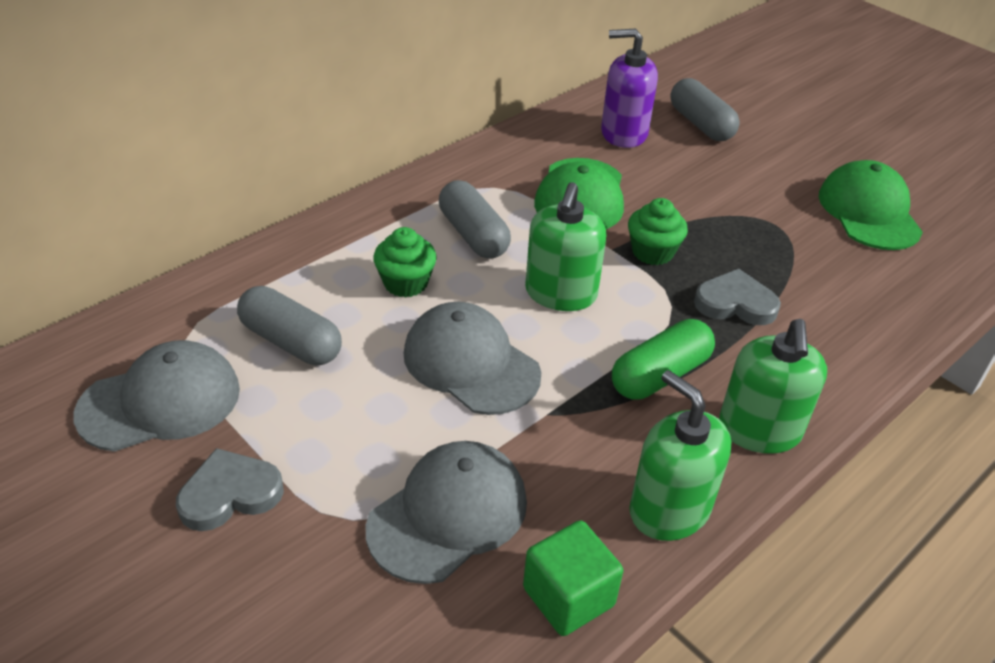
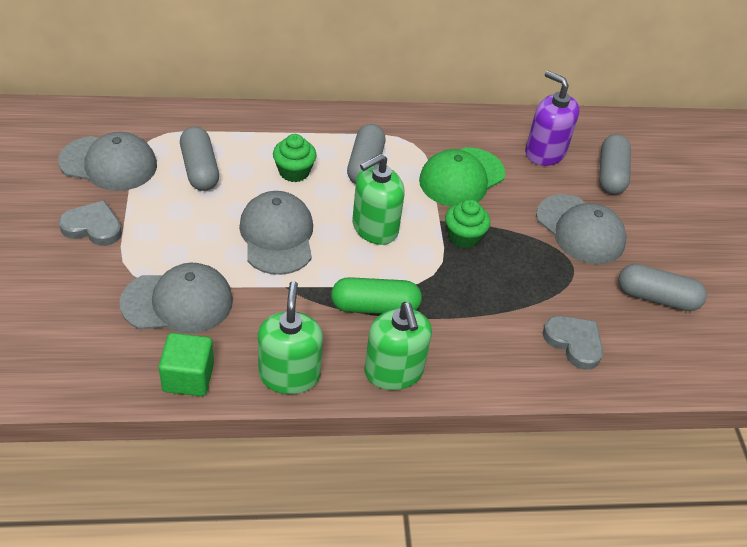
camera: 35 degrees right, 5 degrees up
(735, 303) = (476, 297): grey heart -> grey heart (574, 343)
(739, 187) = (580, 230): none -> grey cap
(759, 430) = (393, 371): green soap dispenser -> green soap dispenser turned 60 degrees counterclockwise
(869, 212) = (656, 298): green cap -> grey capsule

